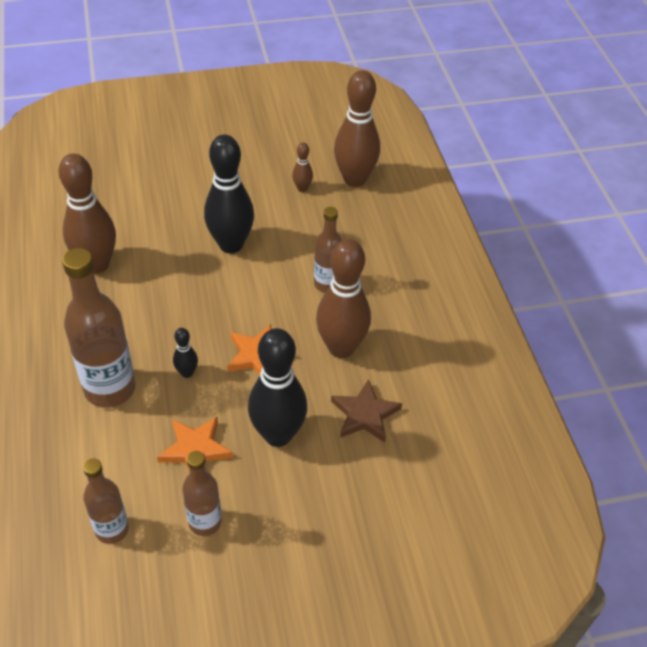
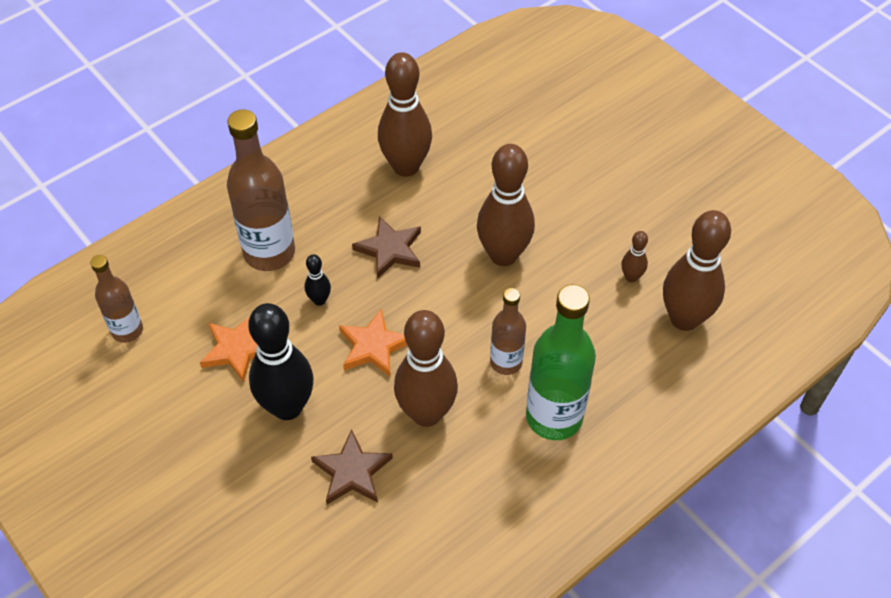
camera: 65 degrees right, 5 degrees up
(172, 308) = (390, 250): none -> brown star
(205, 522) = (165, 394): brown bottle -> none
(231, 245) = (503, 255): black bowling pin -> brown bowling pin
(389, 278) = (554, 417): none -> green bottle

